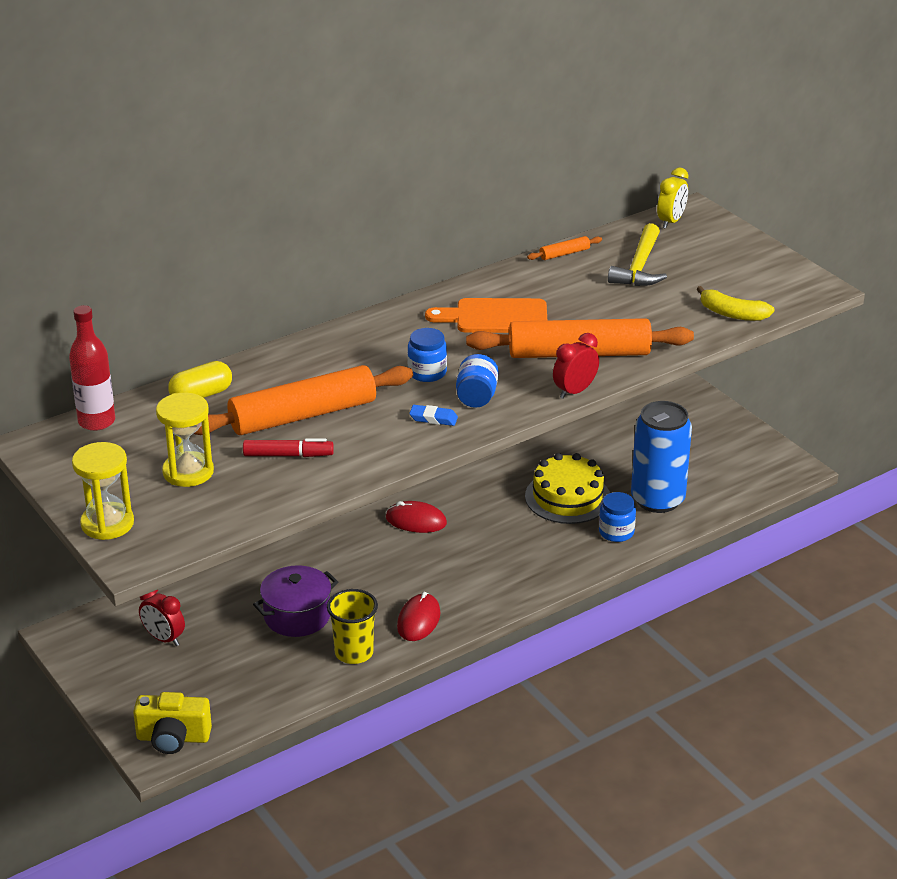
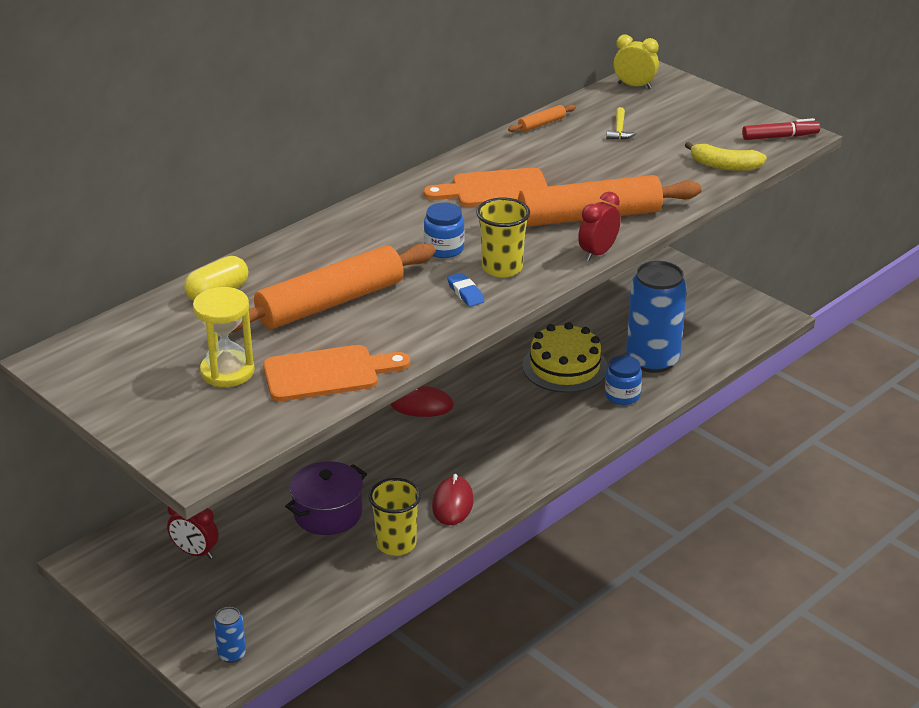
camera: 10 degrees left, 0 degrees up
(96, 421) = (114, 330): red bottle -> none
(107, 524) = (156, 434): yellow hourglass -> none
(173, 738) = (232, 654): yellow camera -> blue can
(280, 483) = (328, 373): none -> orange cutting board
(288, 455) = (328, 344): red marker -> red marker (780, 137)
(433, 418) = (465, 293): blue eraser -> blue eraser turned 60 degrees clockwise
(476, 397) = (502, 268): blue jar -> yellow cup
(639, 267) = (619, 130): yellow hammer -> yellow hammer, size x0.53
(671, 221) = (634, 86): yellow clock -> yellow clock turned 90 degrees counterclockwise

